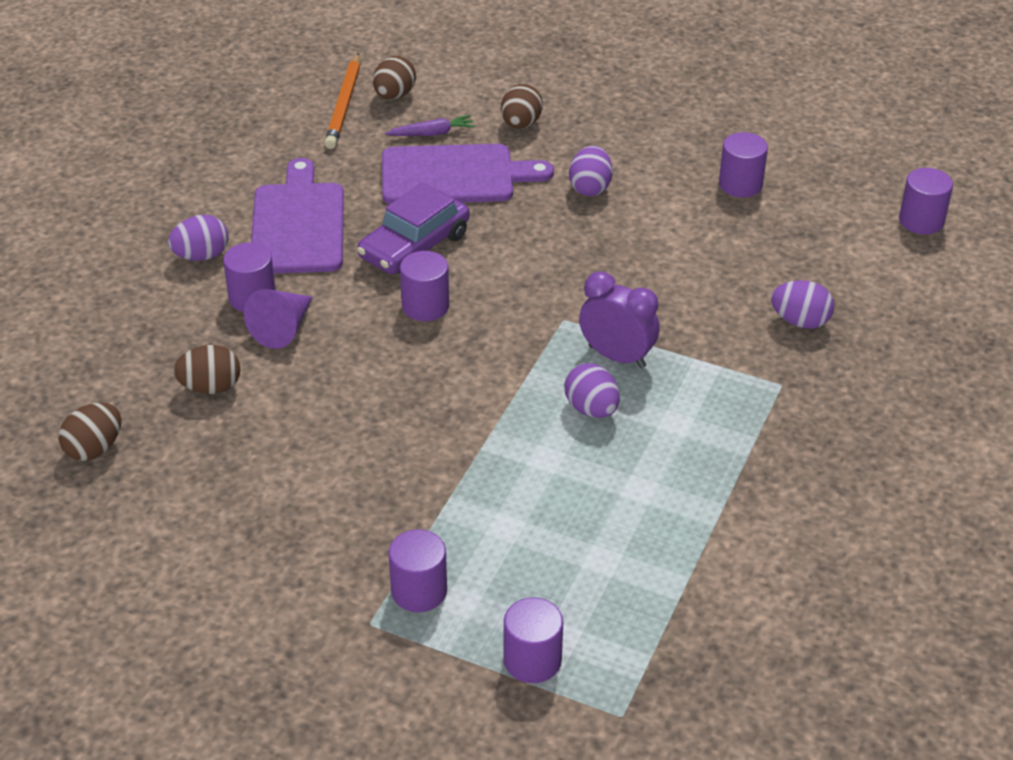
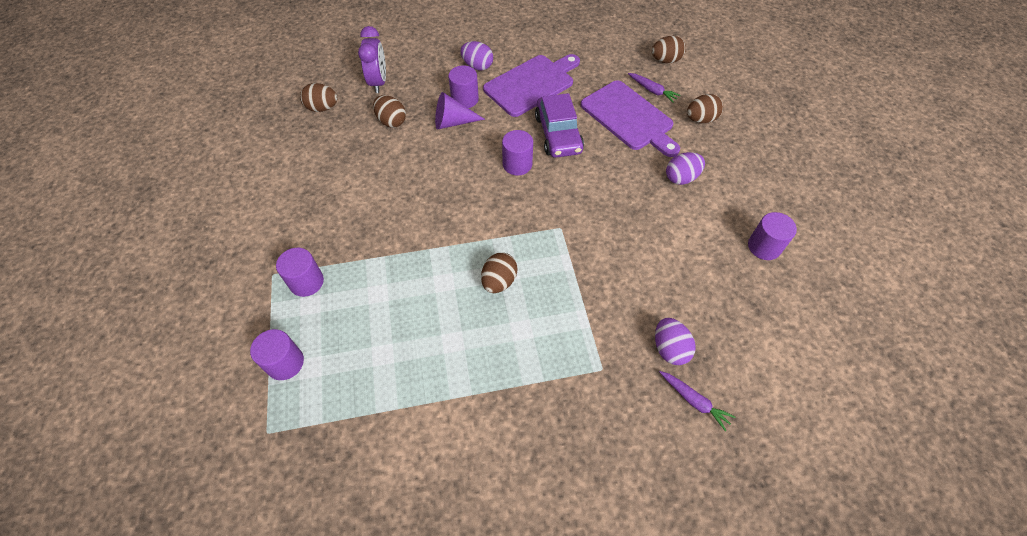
camera: 55 degrees right, 15 degrees up
(344, 105) = (637, 48): orange pencil -> none
(414, 246) = (558, 134): purple car -> purple car turned 105 degrees counterclockwise
(591, 409) = (499, 281): purple egg -> brown egg
(617, 356) = (552, 269): purple clock -> purple clock (378, 82)
(873, 338) = (694, 401): none -> purple carrot
(921, 221) = (842, 369): purple cylinder -> none

